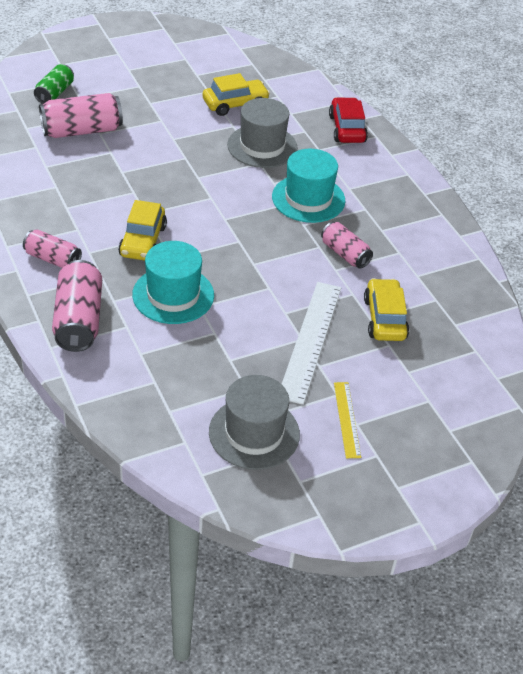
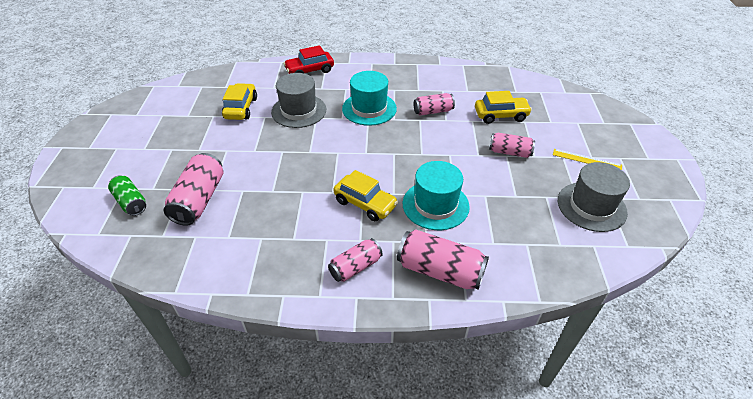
camera: 60 degrees left, 0 degrees up
(310, 340) = (509, 152): white ruler -> pink can
(347, 129) = (309, 70): red car -> red car turned 45 degrees counterclockwise
(384, 318) = (501, 115): yellow car -> yellow car turned 150 degrees clockwise

